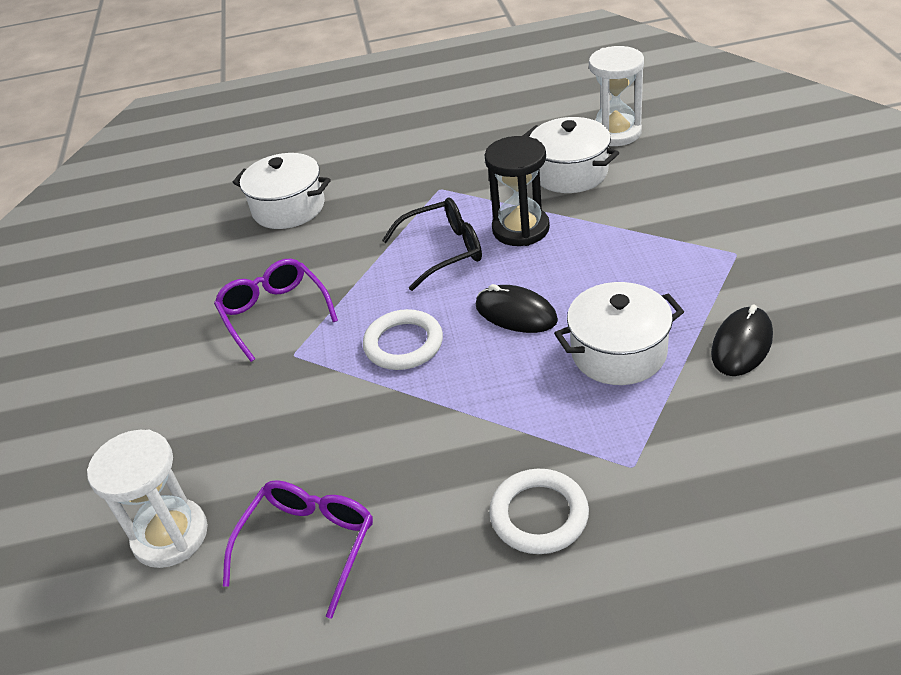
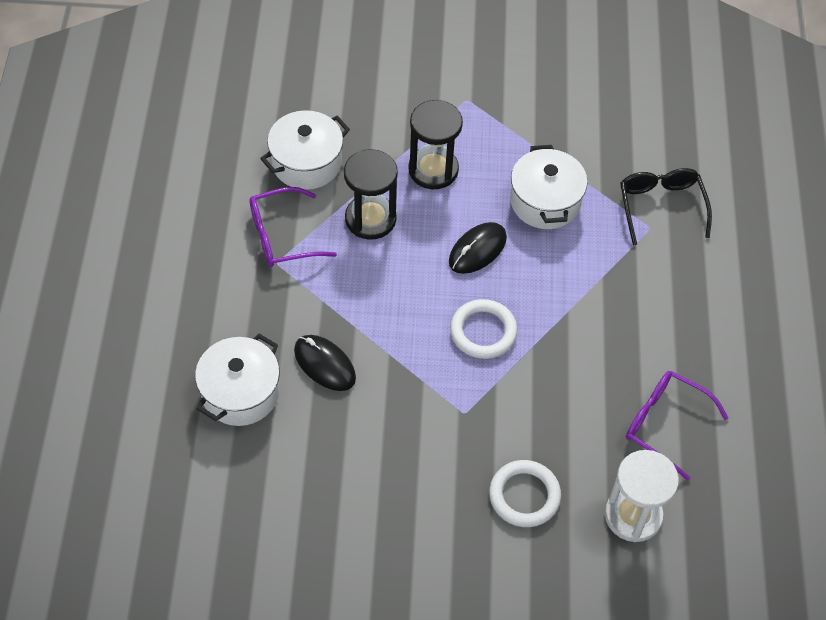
camera: 85 degrees left, 15 degrees up
(274, 314) = (404, 422): purple glasses -> purple glasses (282, 236)
(443, 251) = (374, 280): black glasses -> black glasses (661, 207)
(539, 515) = (675, 287): white ring -> white ring (524, 496)
(613, 254) = (433, 170): none -> black hourglass
(615, 133) = (261, 113): white hourglass -> none
(741, 345) = (563, 134): black mouse -> black mouse (324, 364)

